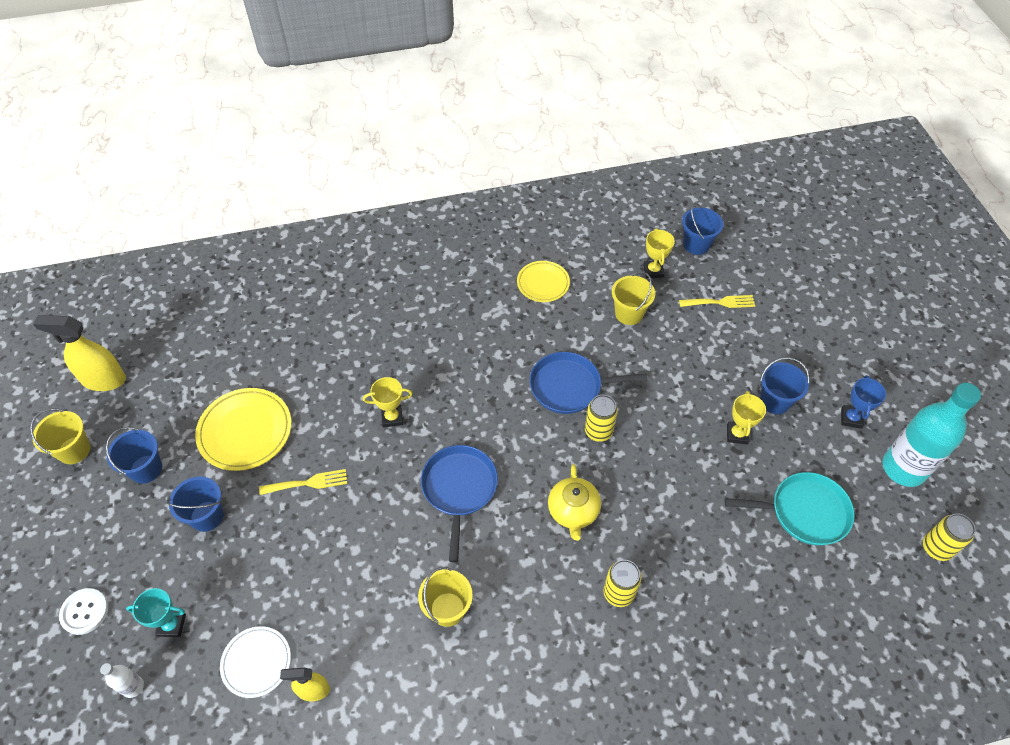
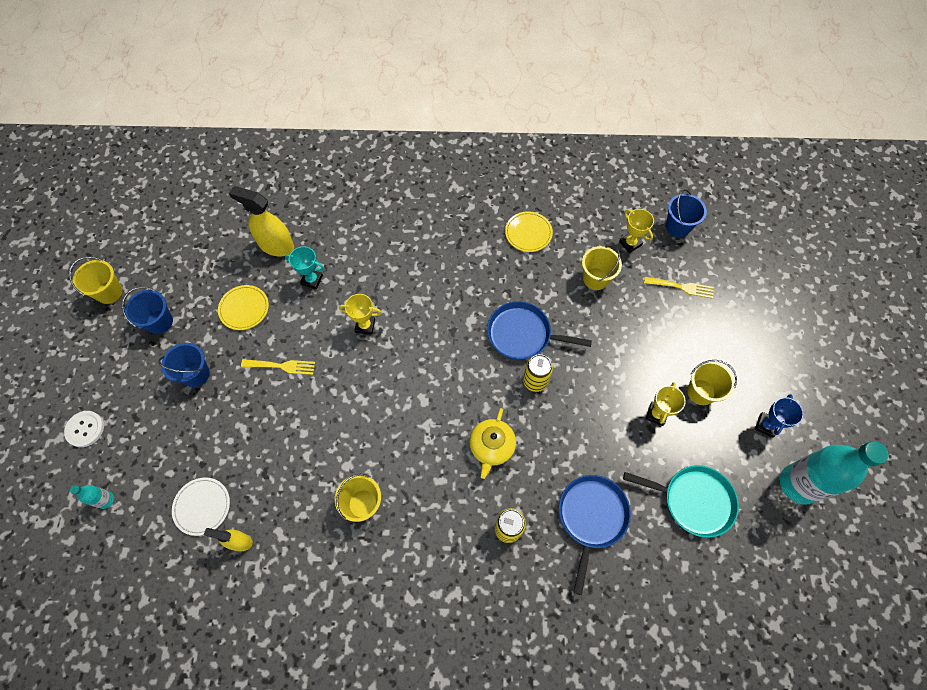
camera: 15 degrees right, 10 degrees up
(103, 379) = (146, 237): yellow spray bottle -> yellow spray bottle (276, 245)
(133, 687) = (105, 500): white bottle -> turquoise bottle
(171, 625) = (146, 458): turquoise trophy -> turquoise trophy (312, 280)
(245, 431) = (244, 308): yellow plate -> yellow plate, size x0.63
(459, 489) = (402, 402): blue pan -> blue pan (591, 517)
(653, 271) = (630, 243): yellow trophy -> yellow trophy turned 45 degrees counterclockwise
(775, 401) = (701, 392): blue bucket -> yellow bucket
(936, 548) = (803, 565): yellow can -> none

